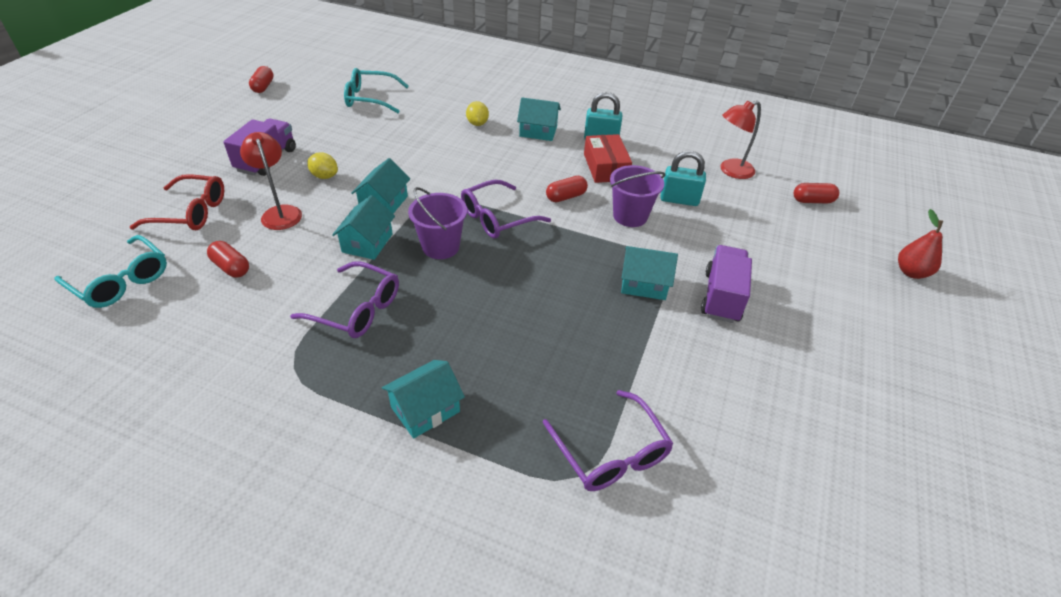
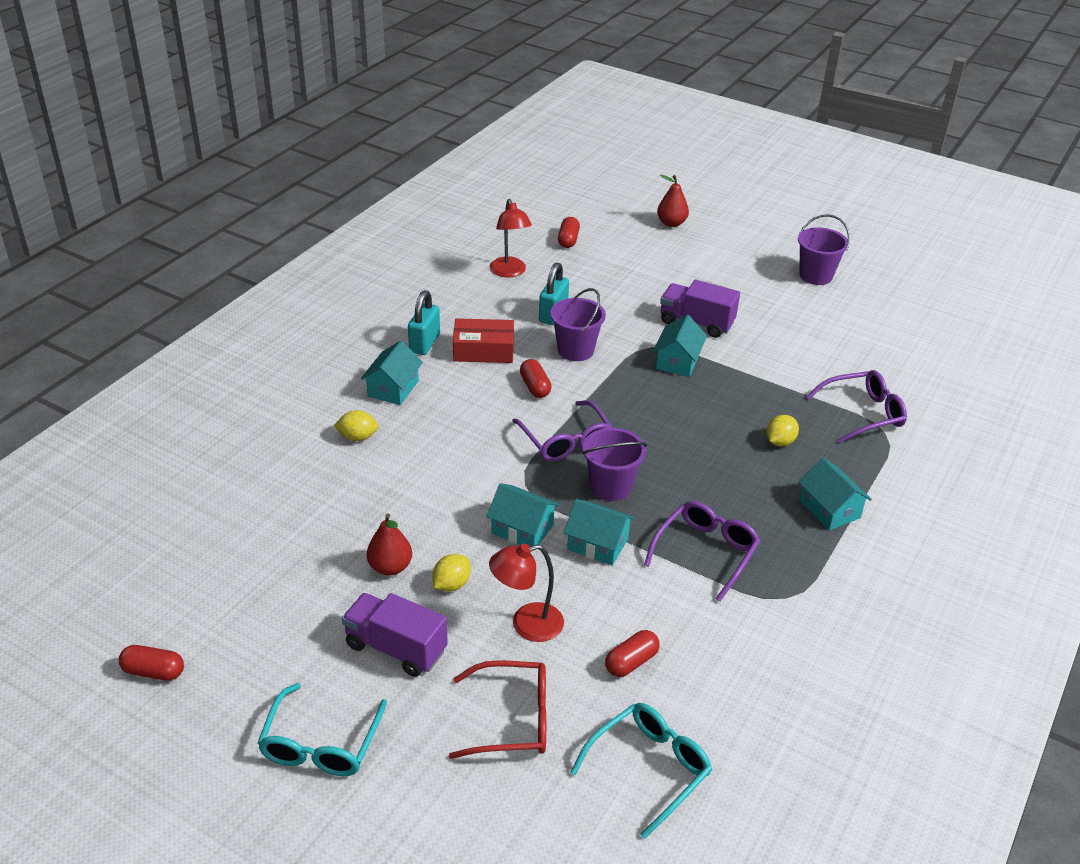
camera: 80 degrees left, 5 degrees down
(190, 212) = (512, 719): red glasses -> red glasses turned 75 degrees clockwise
(343, 150) = (390, 567): none -> red pear
(371, 98) = (248, 538): turquoise glasses -> turquoise glasses (321, 743)
(532, 367) = (779, 442): none -> yellow lemon
(901, 412) = (815, 276): none -> purple bucket

